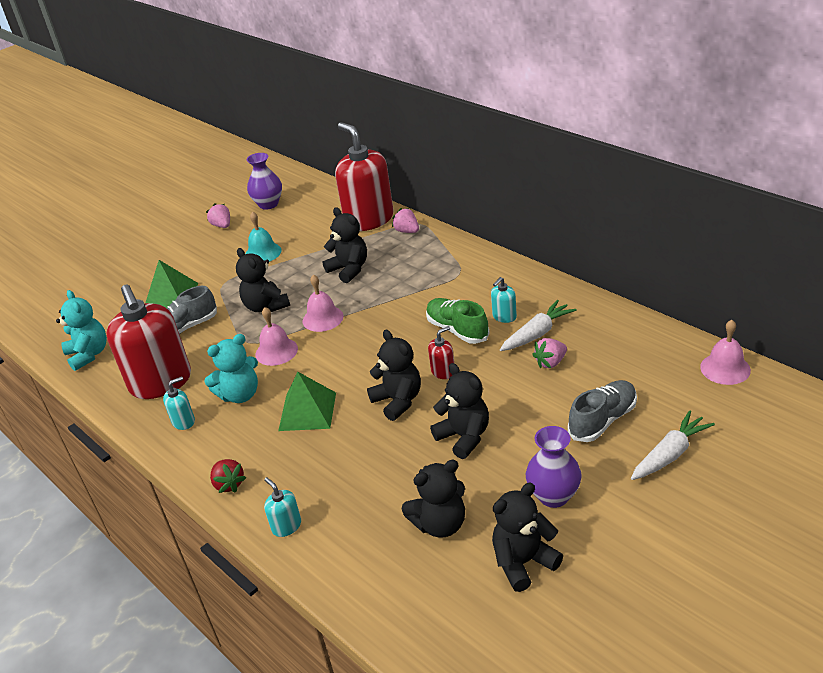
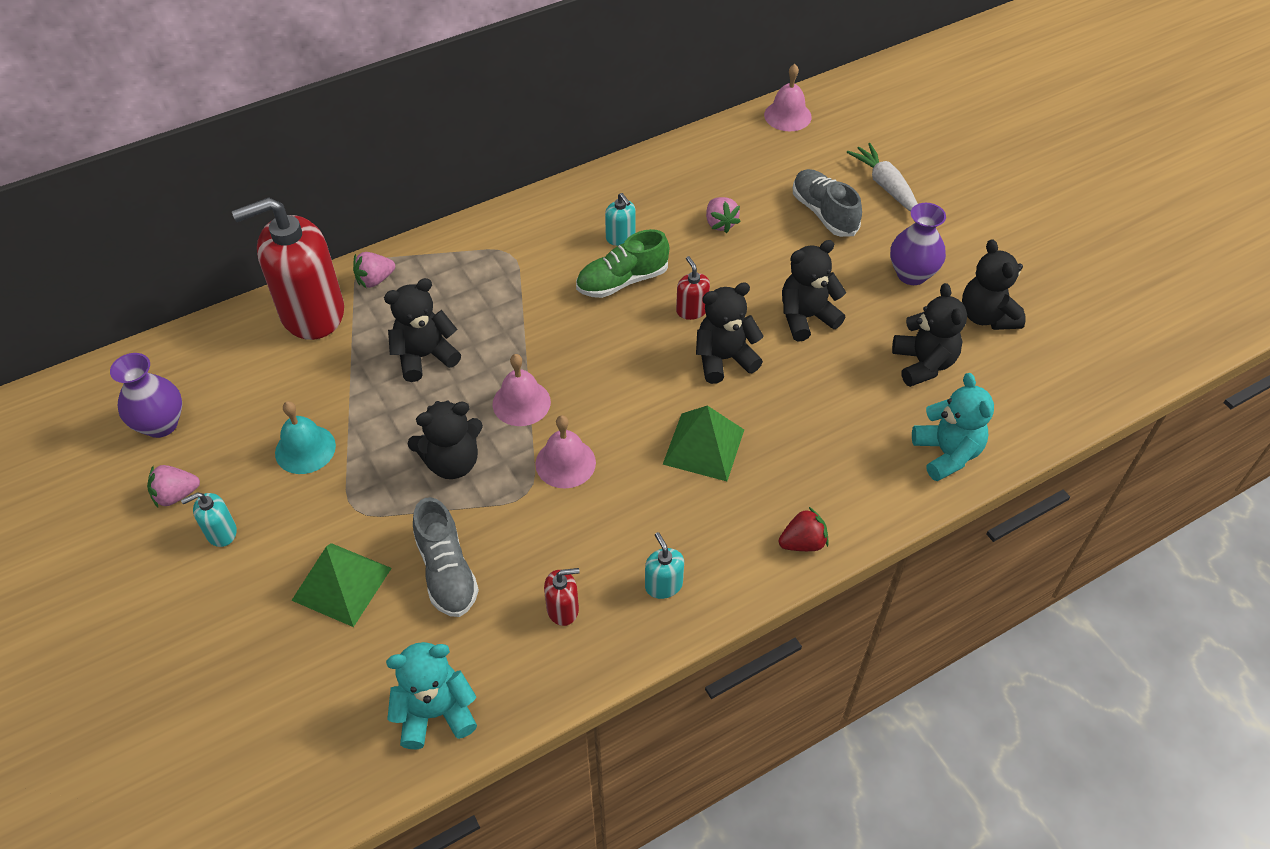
camera: 80 degrees left, 15 degrees up
(161, 382) = (563, 609): red soap dispenser -> red soap dispenser, size x0.41
(240, 395) = (638, 514): turquoise teddy bear -> turquoise teddy bear (946, 453)
(286, 526) = (888, 493): turquoise soap dispenser -> turquoise soap dispenser (221, 532)
(537, 334) = (666, 220): white carrot -> none

